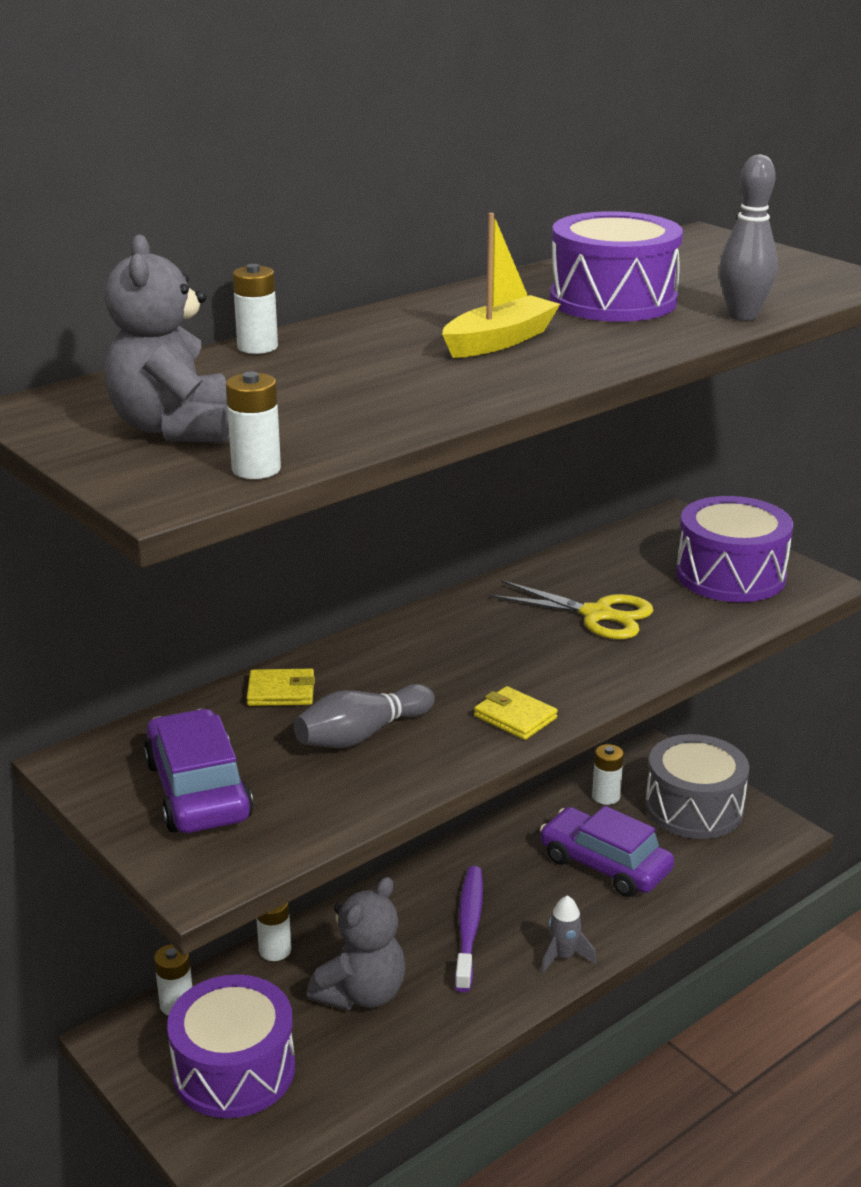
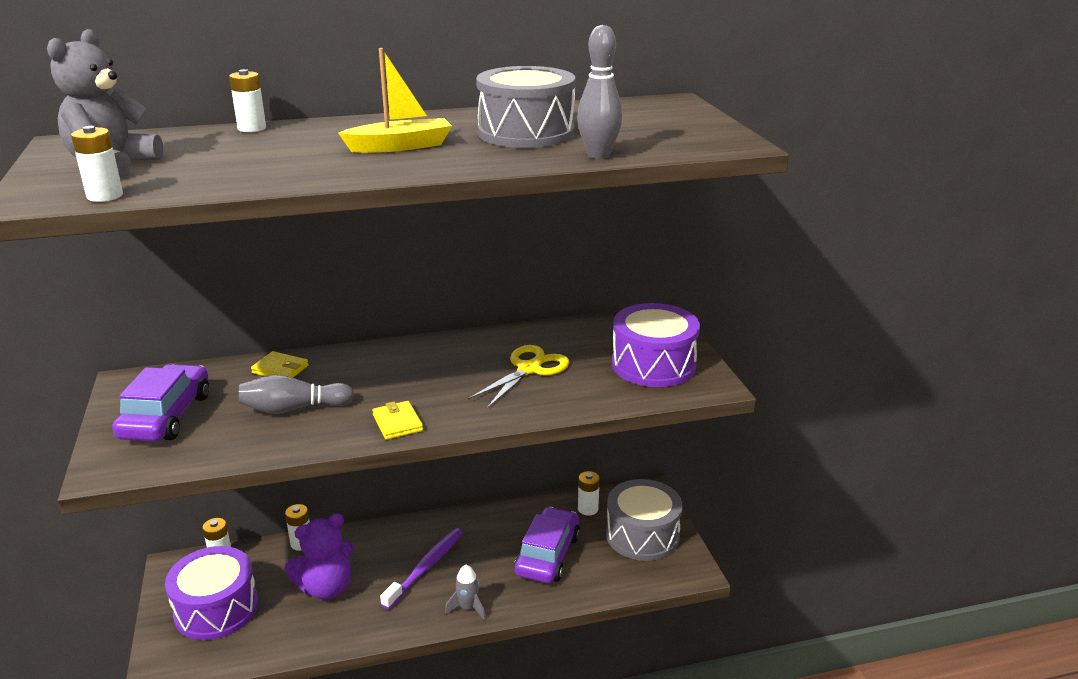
camera: 25 degrees right, 0 degrees up
(362, 993) = (326, 588): grey teddy bear -> purple teddy bear
(597, 614) = (529, 369): yellow scissors -> yellow scissors turned 105 degrees counterclockwise
(605, 864) = (548, 555): purple car -> purple car turned 45 degrees clockwise
(613, 300) = (526, 133): purple drum -> grey drum

